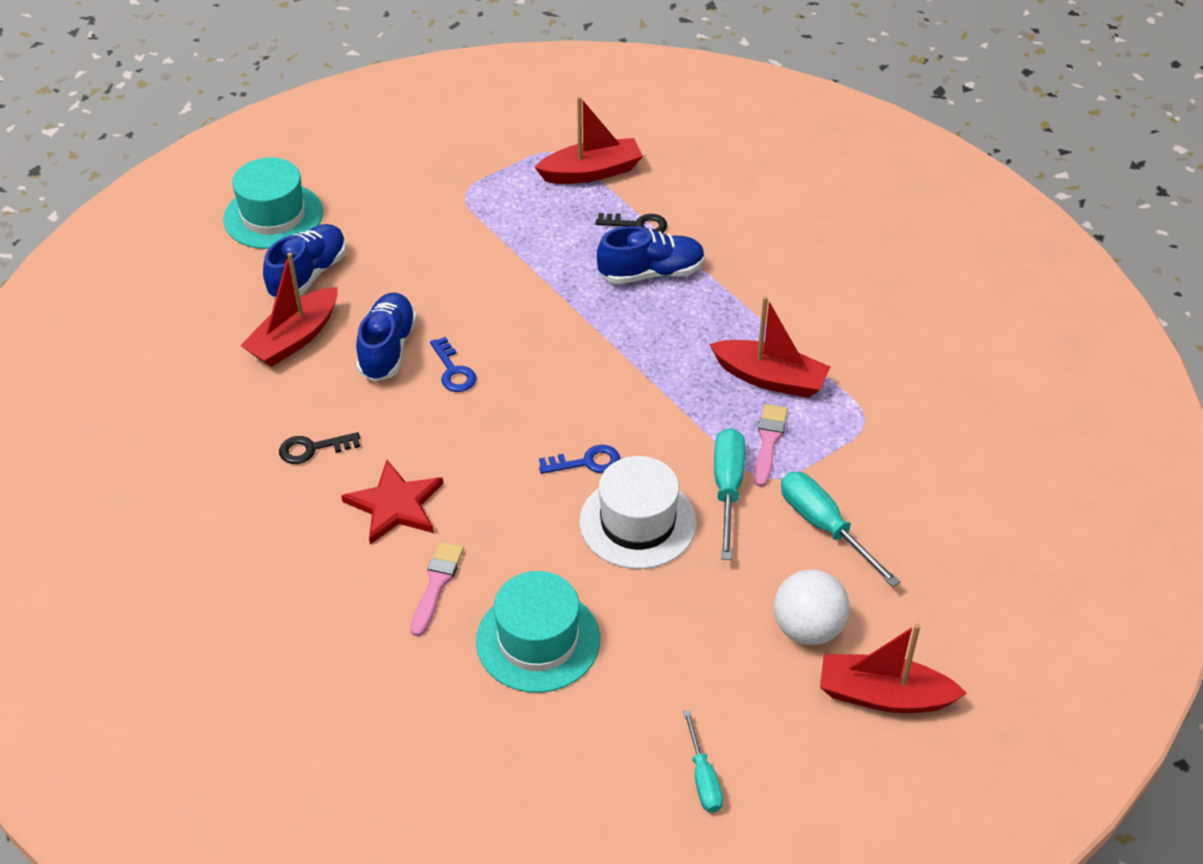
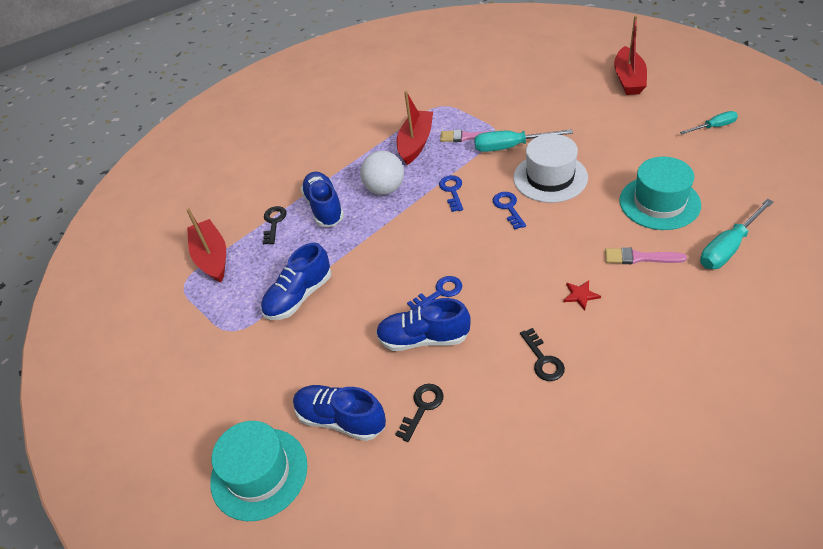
camera: 90 degrees left, 0 degrees up
(295, 338) = (422, 407): red boat -> black key
(395, 505) = (580, 295): red star -> red star, size x0.49
(496, 246) = (299, 296): none -> blue shoe
(644, 406) = (452, 191): none -> blue key
(808, 628) = (599, 106): white ball -> white ball (385, 189)
(824, 527) = (526, 109): turquoise screwdriver -> turquoise screwdriver (728, 247)

